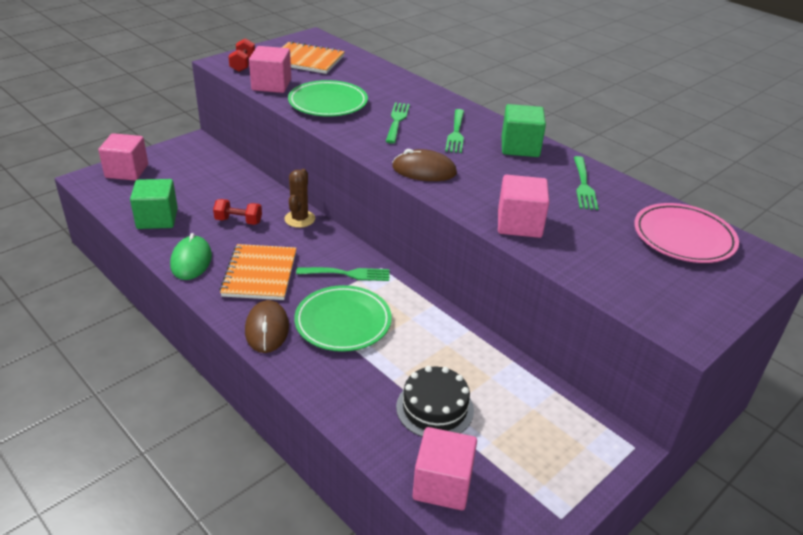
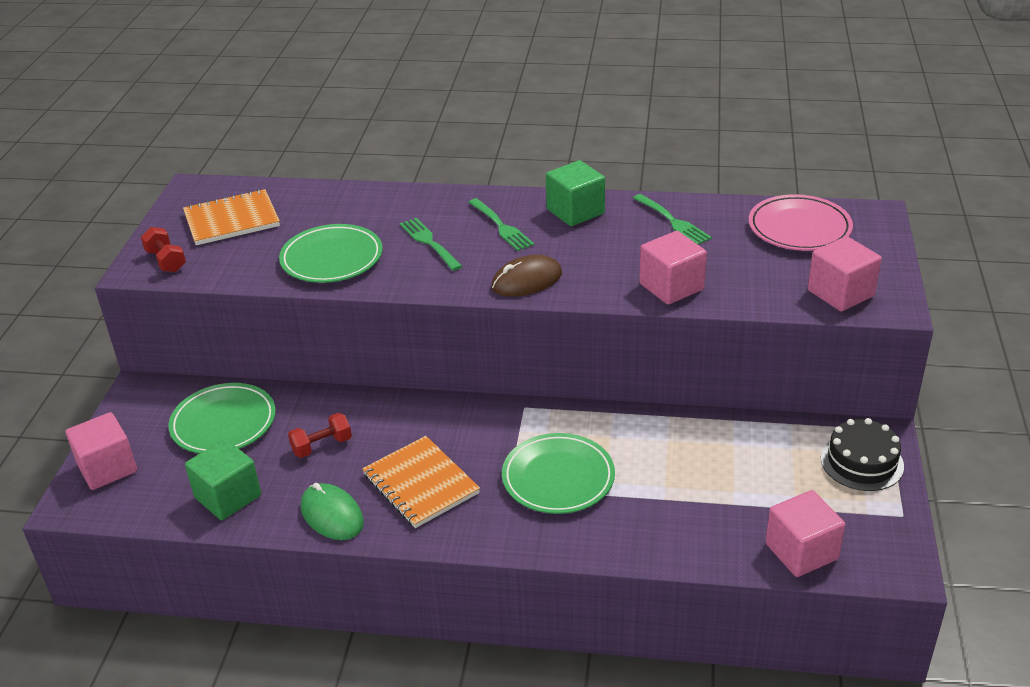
camera: 35 degrees left, 0 degrees up
(208, 180) = (223, 423): none -> green plate
(267, 329) = (500, 529): brown mouse -> none
(271, 85) = (239, 269): pink cube -> pink cube (840, 293)
(299, 219) = (382, 406): brown cactus -> none
(347, 274) = (503, 432): green fork -> none
(435, 408) = (724, 498): black cake -> black cake (862, 462)

